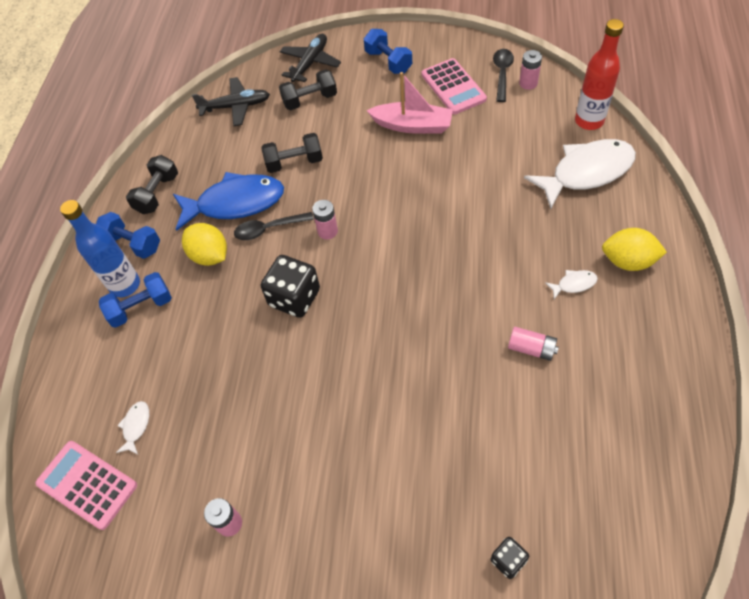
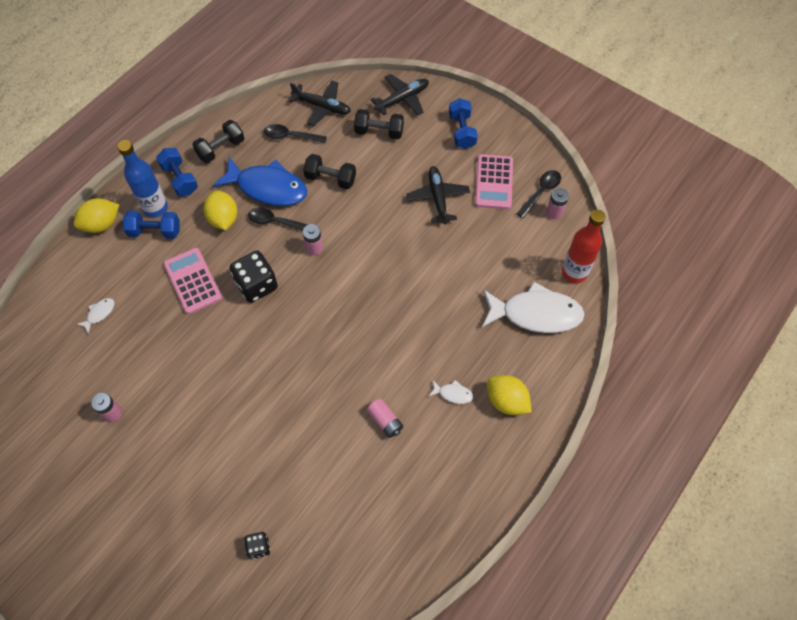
camera: 25 degrees right, 5 degrees up
(73, 334) = (101, 224): none -> yellow lemon
(87, 484) = (48, 334): pink calculator -> pink calculator (192, 281)
(223, 147) = (290, 136): none -> black spoon
(412, 125) = (438, 198): pink boat -> black plane

